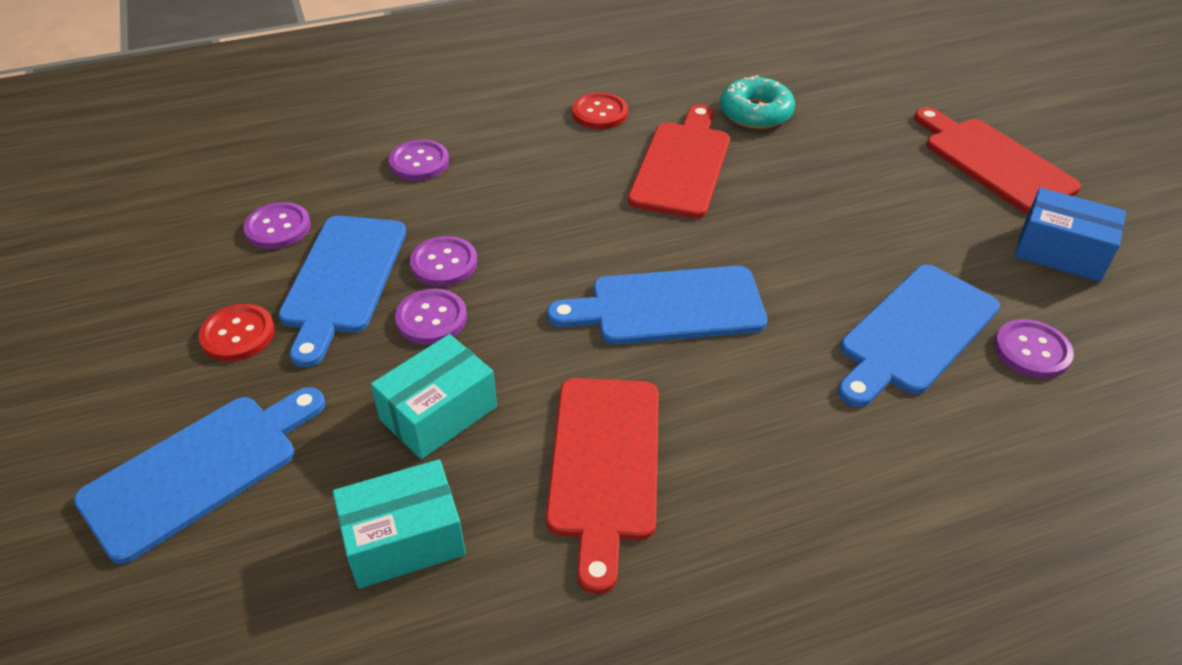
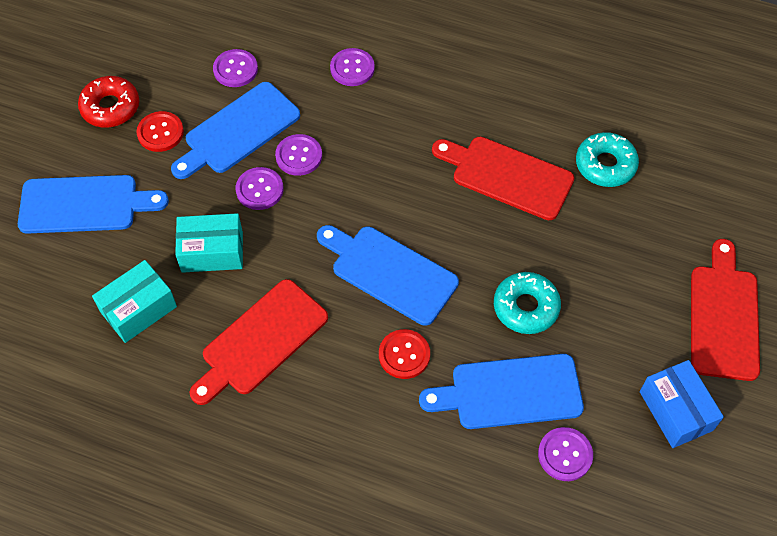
camera: 40 degrees right, 15 degrees up
(136, 346) = (110, 107): none -> red donut
(404, 539) = (138, 309): turquoise box -> turquoise box turned 60 degrees counterclockwise
(599, 113) = (500, 98): red button -> red button (404, 355)
(682, 165) = (507, 176): red cutting board -> red cutting board turned 120 degrees counterclockwise
(834, 254) = (526, 307): none -> turquoise donut

